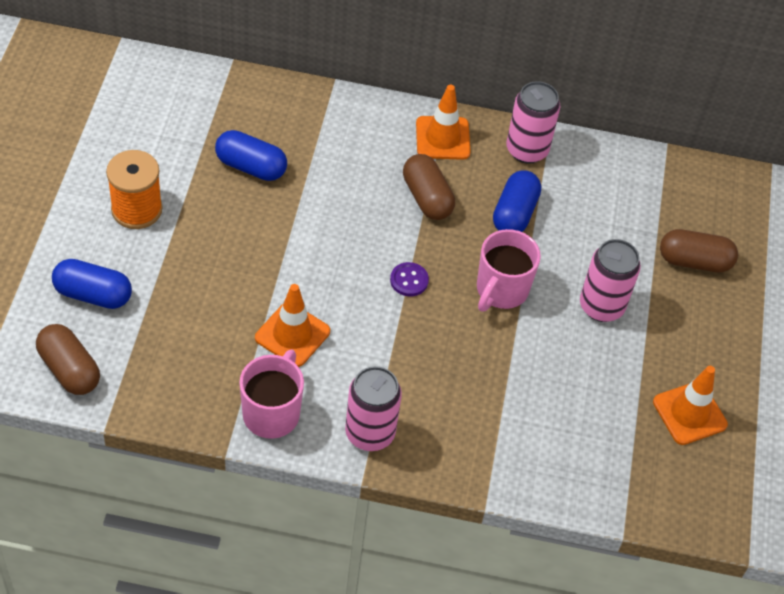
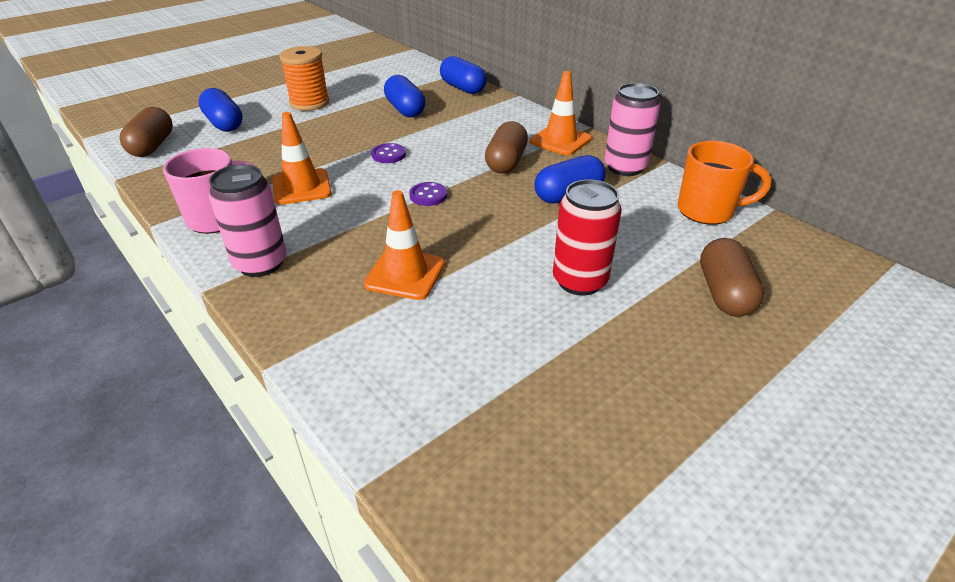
camera: 45 degrees right, 15 degrees down
(267, 95) = (463, 88): none -> blue capsule
(316, 246) = (388, 155): none -> purple button
(501, 290) = (496, 231): pink mug -> none
(601, 306) = (579, 281): pink can -> red can
(626, 174) = (707, 211): none -> orange mug
(689, 413) = (582, 414): orange traffic cone -> orange traffic cone (405, 274)
(694, 261) = (724, 293): brown capsule -> brown capsule turned 45 degrees clockwise

